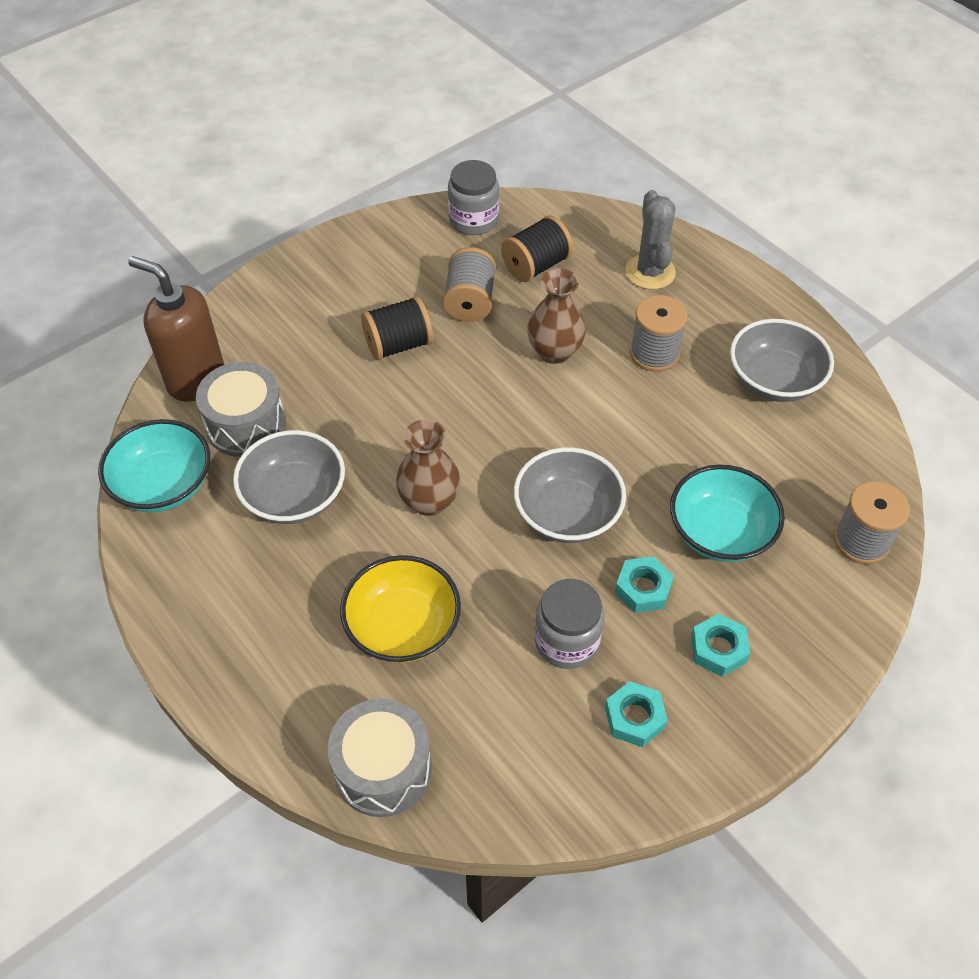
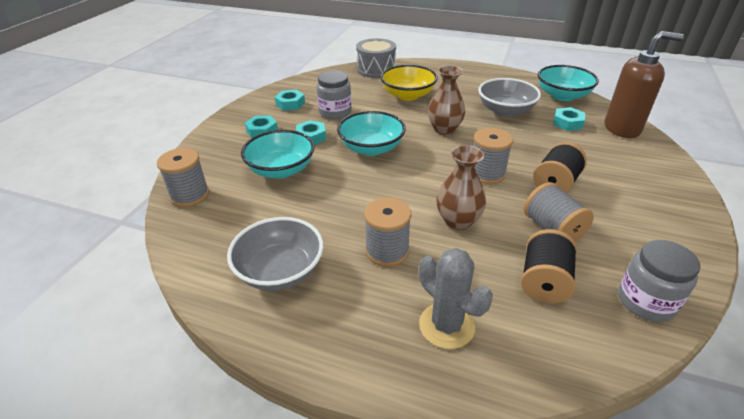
camera: 150 degrees right, 15 degrees down
(246, 425) = (567, 123): grey drum -> turquoise nut
(458, 395) = (487, 173): none -> grey spool
(567, 514) = (371, 148): grey bowl -> turquoise bowl

